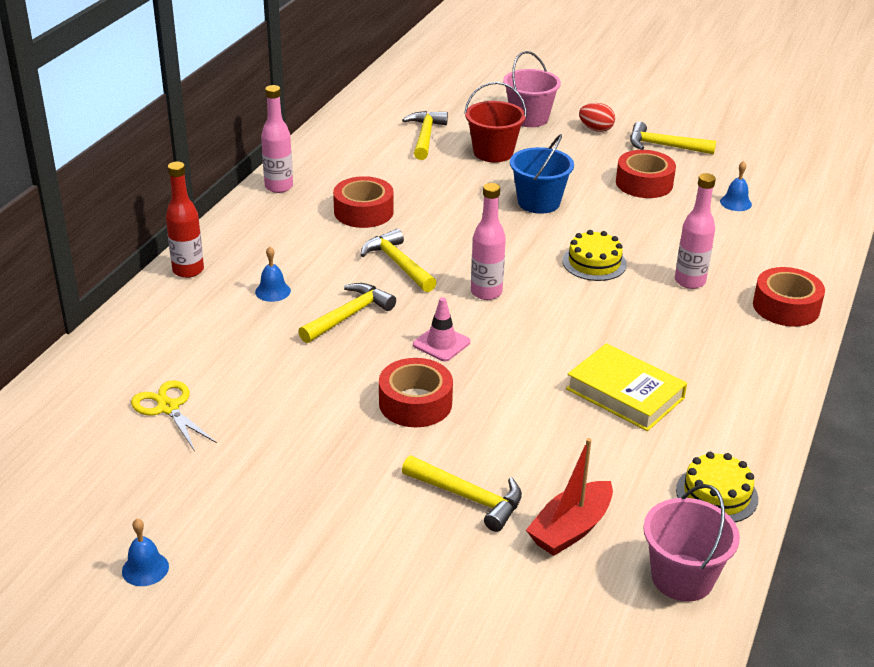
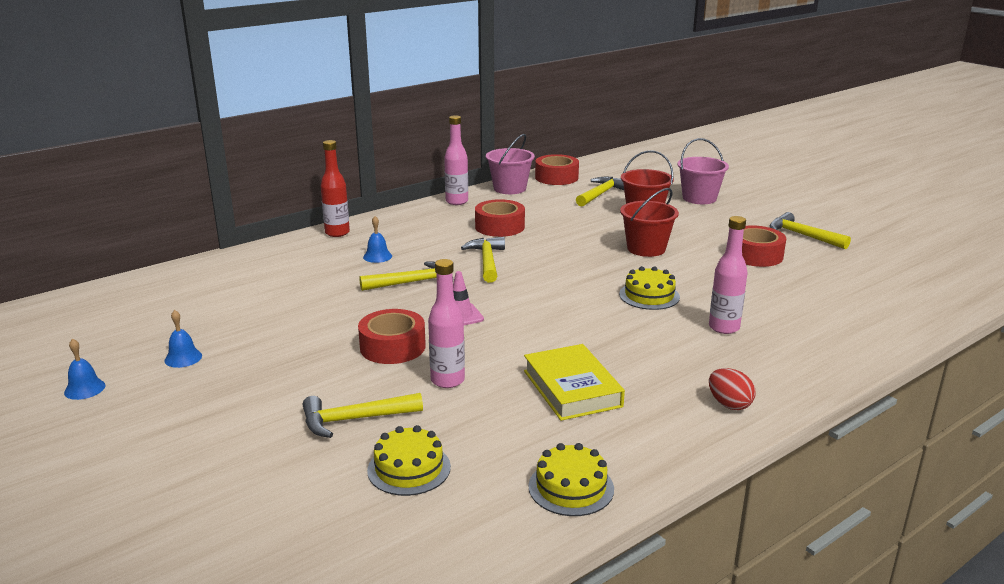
camera: 30 degrees right, 10 degrees down
(168, 408) = (224, 303): yellow scissors -> none
(468, 498) = (355, 419): yellow hammer -> yellow hammer turned 105 degrees clockwise
(486, 292) = (534, 293): pink bottle -> pink bottle (447, 380)
(538, 202) = (646, 248): blue bucket -> red bucket
(570, 529) = (409, 468): red boat -> yellow cake
(596, 129) = (750, 214): red egg -> red egg (729, 404)
(682, 578) = (462, 540): pink bucket -> pink bucket (509, 188)
(735, 203) = (831, 285): blue bell -> blue bell (183, 358)
(786, 307) = (802, 368): red tape -> red tape (556, 177)

